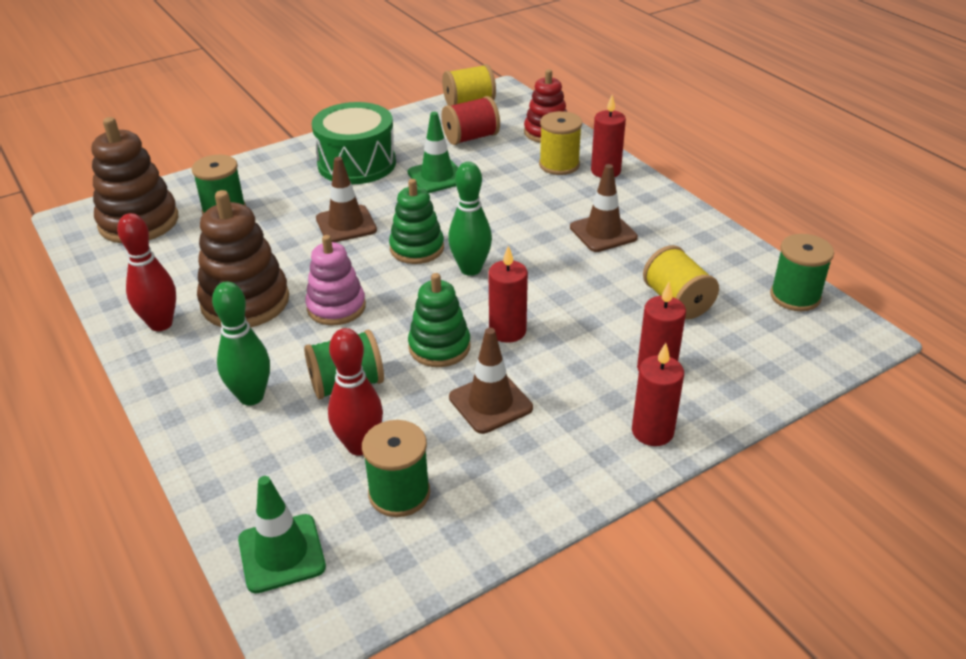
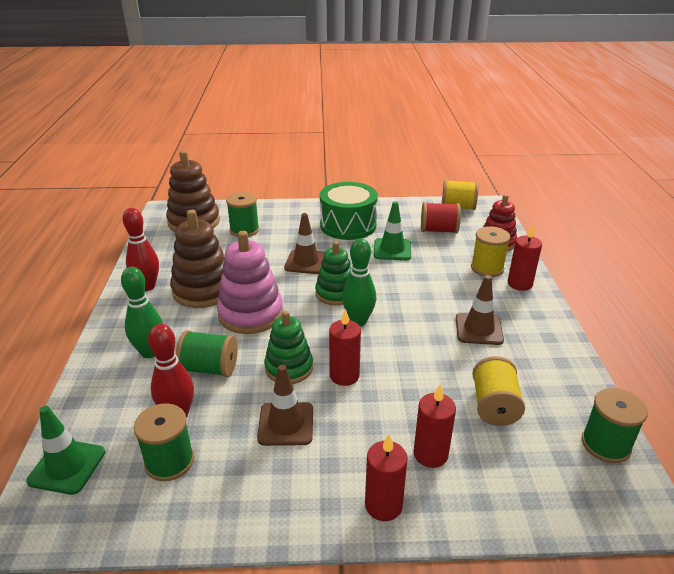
camera: 30 degrees right, 5 degrees down
(336, 307) = (251, 314): pink stacking toy -> pink stacking toy, size x1.50

